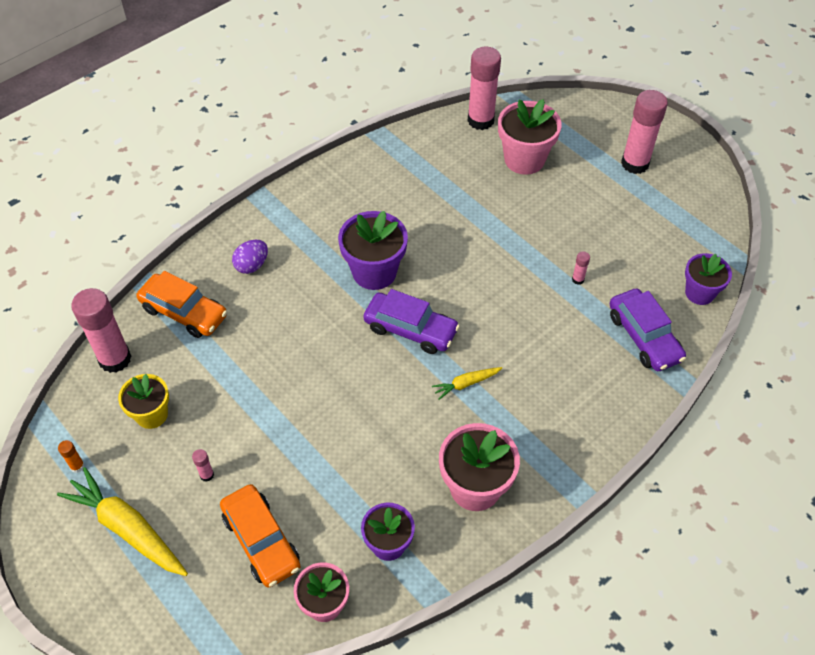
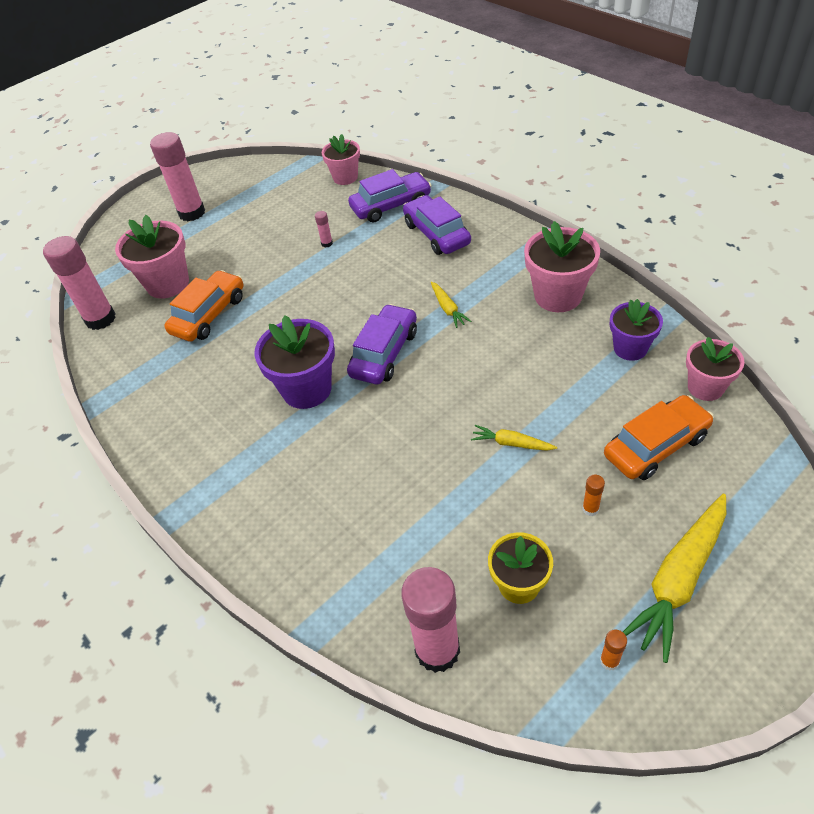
camera: 85 degrees left, 5 degrees down
(184, 312) = (359, 576): orange car -> orange car (209, 315)
(207, 475) = (590, 509): pink glue stick -> orange glue stick
(252, 265) = (286, 510): purple egg -> none
(286, 423) = (511, 443): none -> yellow carrot
(589, 379) = (437, 234): none -> purple car
(699, 293) = (345, 177): purple flower pot -> pink flower pot

